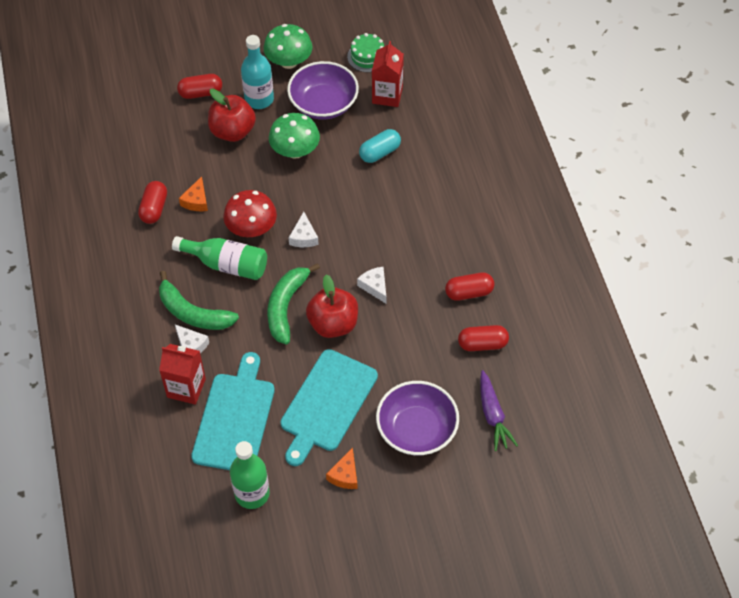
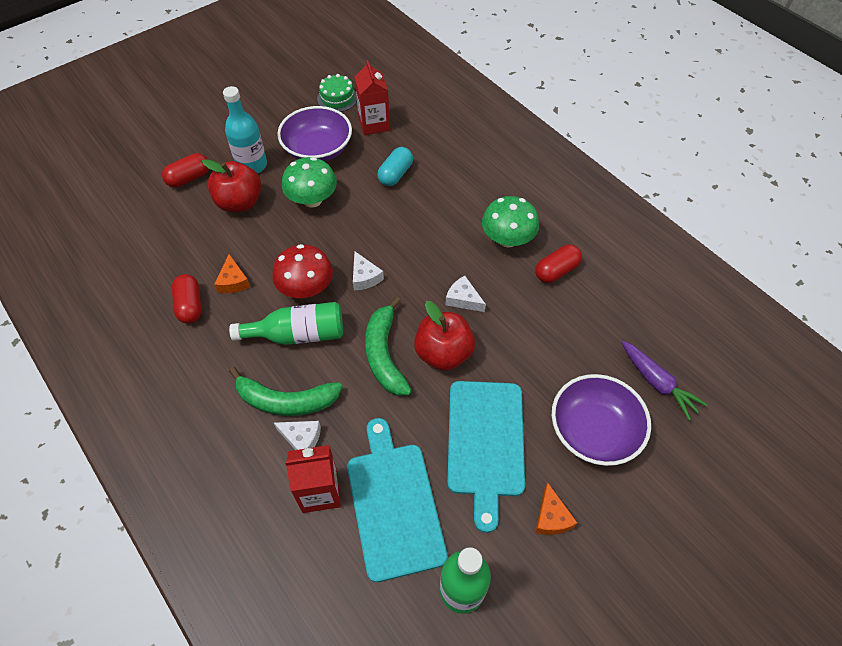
camera: 25 degrees left, 0 degrees up
(289, 61) = (264, 124): green mushroom -> green mushroom (507, 239)
(482, 344) = (600, 315): red capsule -> none

